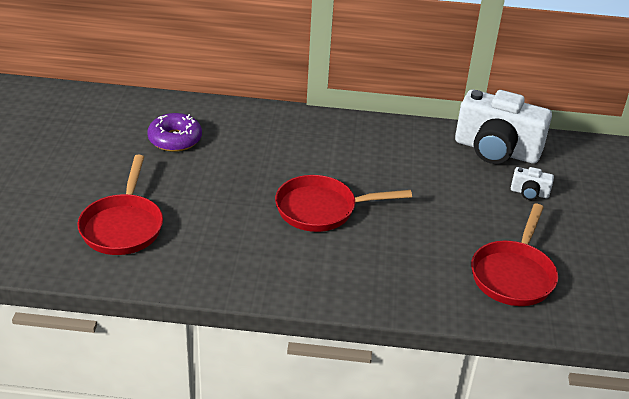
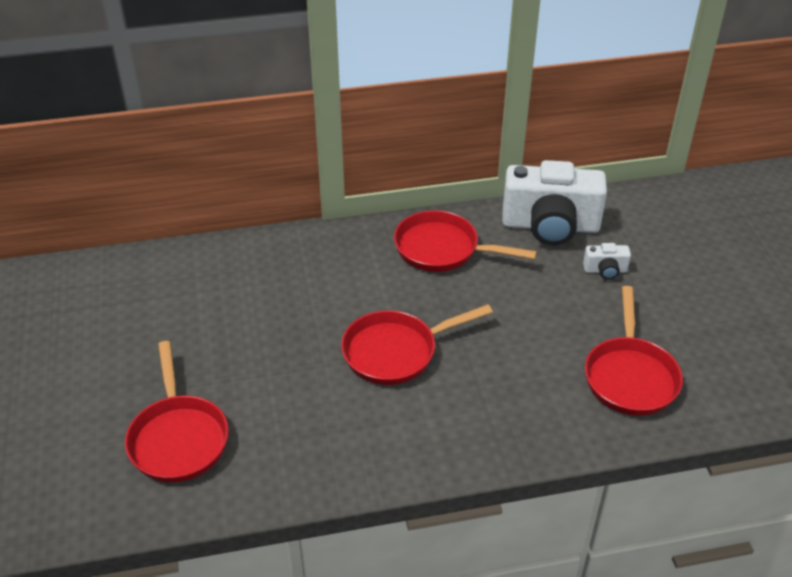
camera: 15 degrees left, 5 degrees up
(175, 139) = (191, 304): purple donut -> none
(395, 147) = (442, 249): none -> red pan

